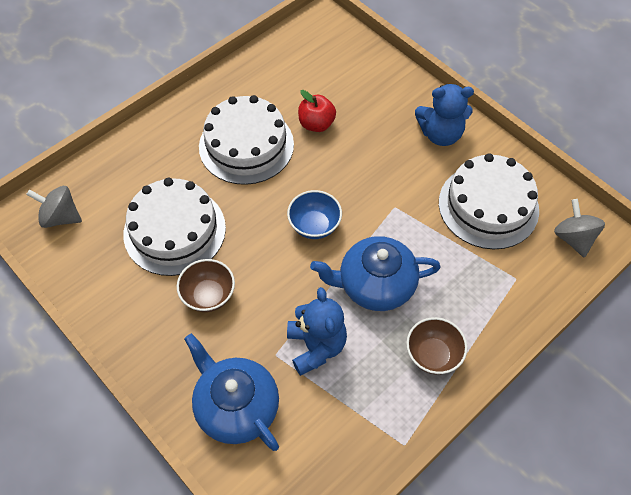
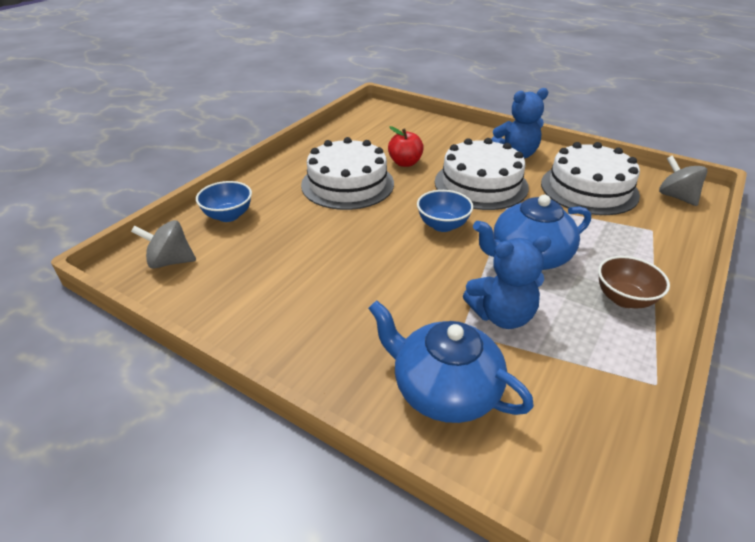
camera: 15 degrees left, 20 degrees down
(122, 168) = (228, 216): none -> blue bowl
(174, 230) = (302, 251): white cake -> white cake (481, 184)
(209, 296) = (362, 295): brown bowl -> none
(316, 346) = (501, 315): blue teddy bear -> blue teddy bear turned 105 degrees clockwise

